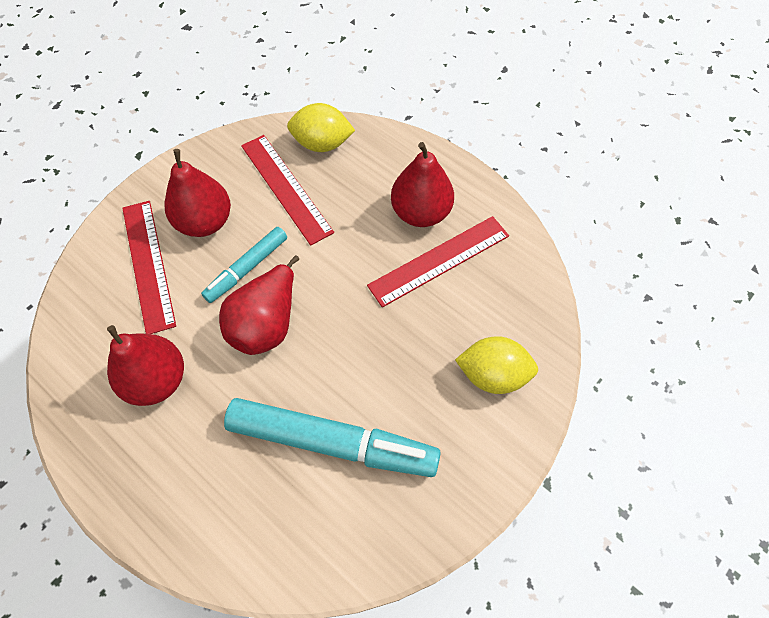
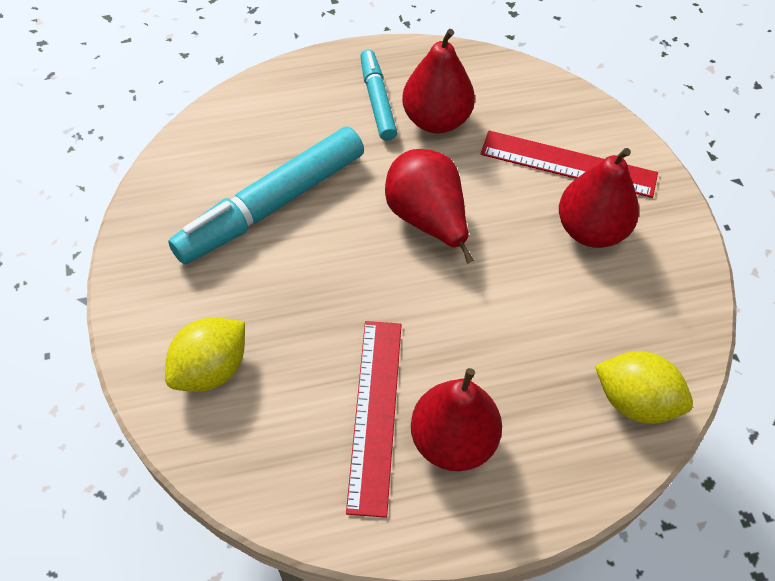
camera: 125 degrees right, 5 degrees down
(247, 268) = (504, 236): turquoise marker -> turquoise marker (377, 100)
(286, 188) = (588, 325): red ruler -> none
(322, 143) = (635, 401): yellow lemon -> yellow lemon turned 75 degrees clockwise

